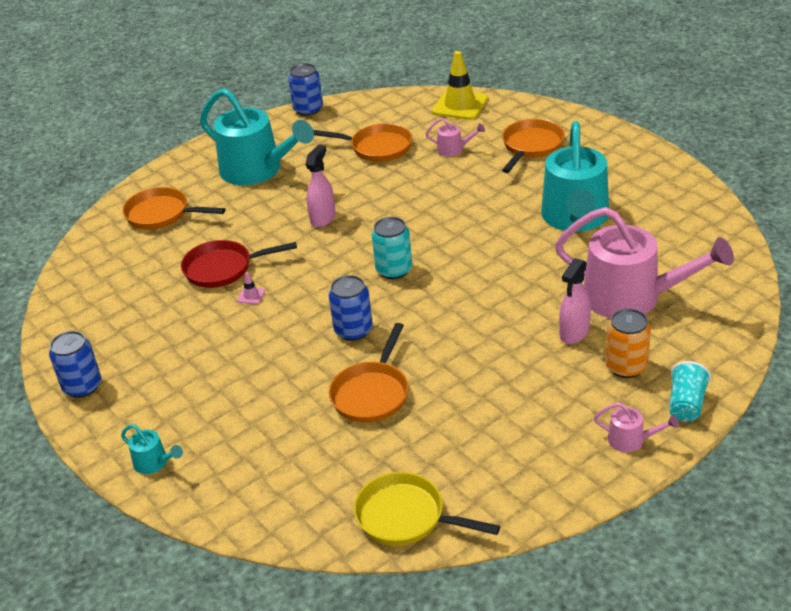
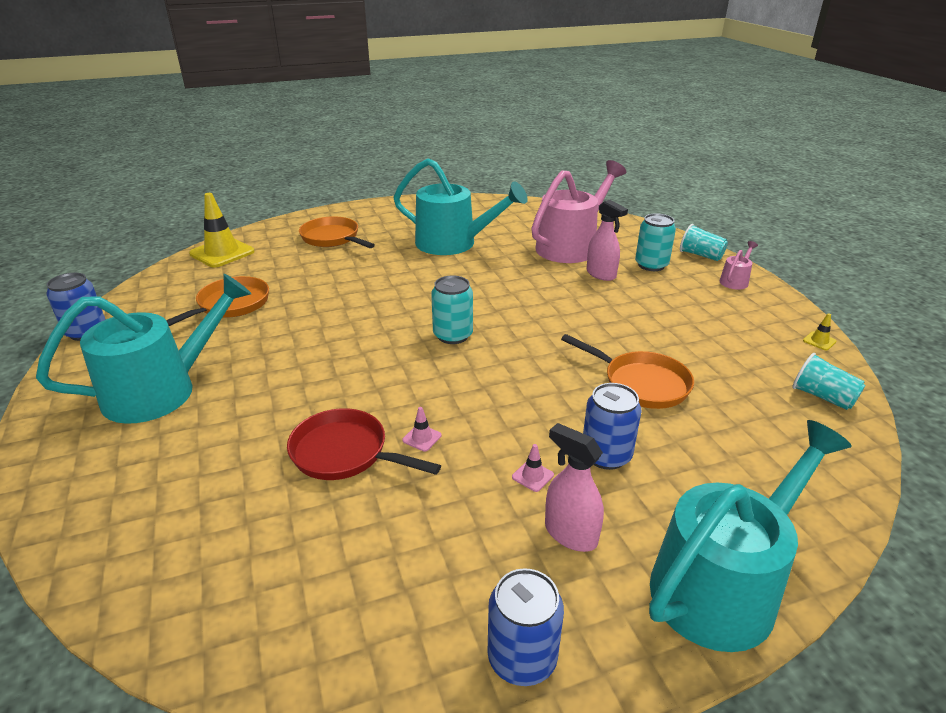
camera: 75 degrees left, 5 degrees down
(154, 463) = (723, 584): turquoise watering can -> turquoise watering can, size x2.40
(161, 214) = (152, 495): orange pan -> none
(223, 268) = (345, 453): red pan -> red pan turned 105 degrees clockwise
(229, 357) = (532, 476): none -> pink traffic cone
(323, 218) = (320, 360): pink spray bottle -> pink spray bottle (570, 534)
(353, 330) = (535, 376): blue can -> blue can (606, 455)
(406, 517) = (822, 397): yellow pan -> turquoise cup
(454, 149) = (290, 269): pink watering can -> none
(519, 516) = (819, 341): none -> yellow traffic cone
(626, 366) = (651, 265): orange can -> turquoise can

